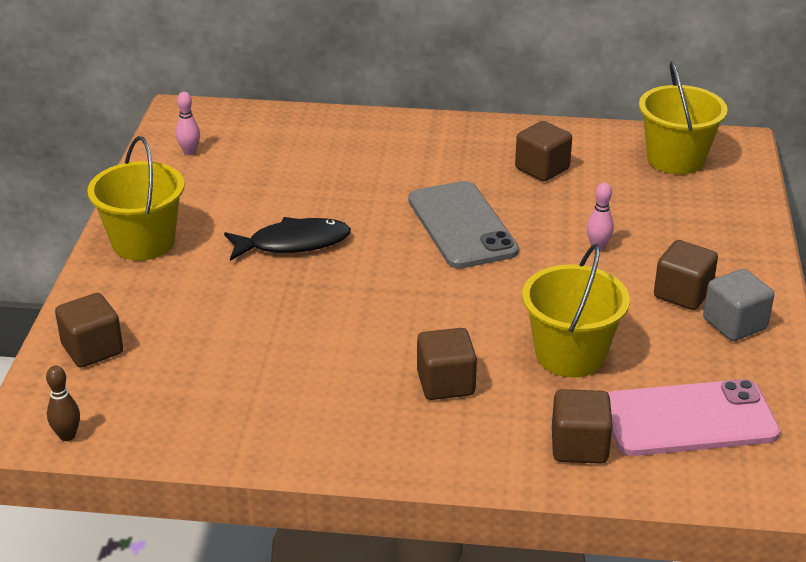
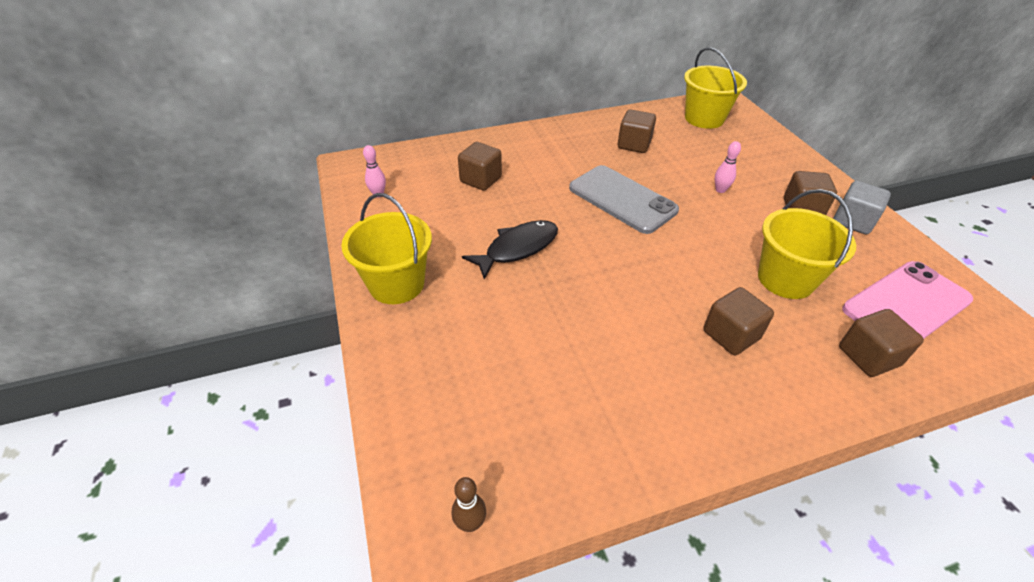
camera: 25 degrees left, 10 degrees up
(92, 349) = (426, 409): brown cube -> brown cube (480, 180)

